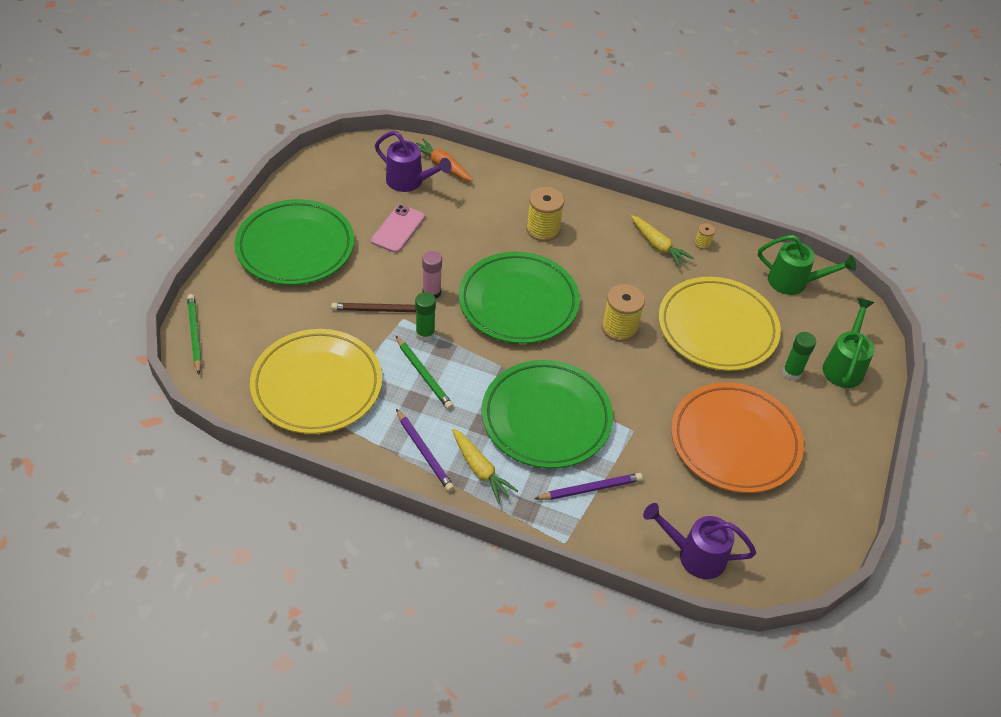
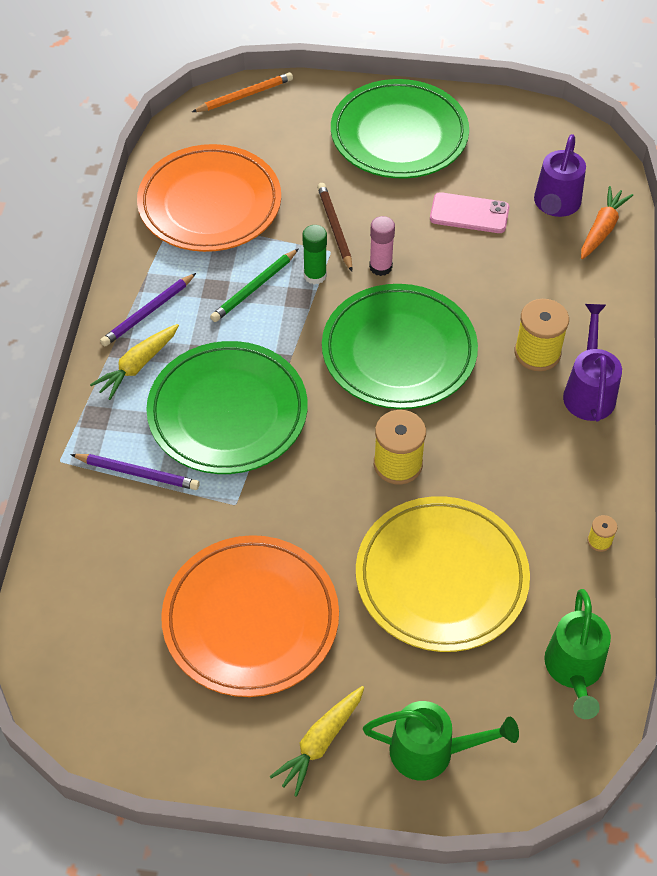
camera: 80 degrees right, 5 degrees up
(195, 334) = (245, 95): green pencil -> orange pencil
(317, 385) = (210, 204): yellow plate -> orange plate
(590, 489) = (138, 473): purple pencil -> purple pencil turned 45 degrees counterclockwise
(658, 246) = (568, 487): yellow carrot -> yellow carrot (320, 742)
(695, 555) = (69, 593): purple watering can -> purple watering can (589, 391)
(792, 372) = (394, 680): green glue stick -> none

